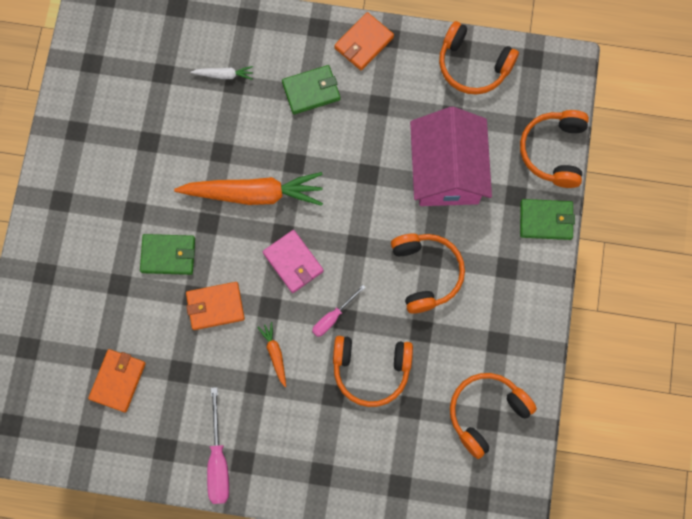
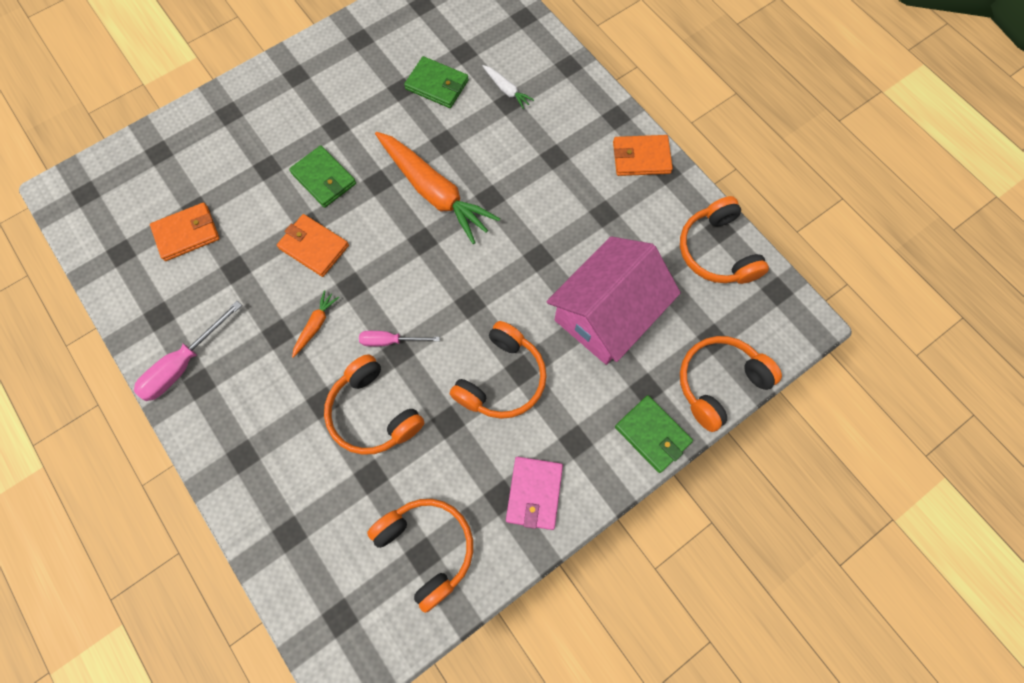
camera: 45 degrees right, 5 degrees down
(293, 262) = (407, 269): pink wallet -> pink wallet (534, 493)
(311, 91) = (560, 157): green wallet -> green wallet (437, 85)
(486, 412) = (427, 548): orange headphones -> orange headphones turned 45 degrees clockwise

